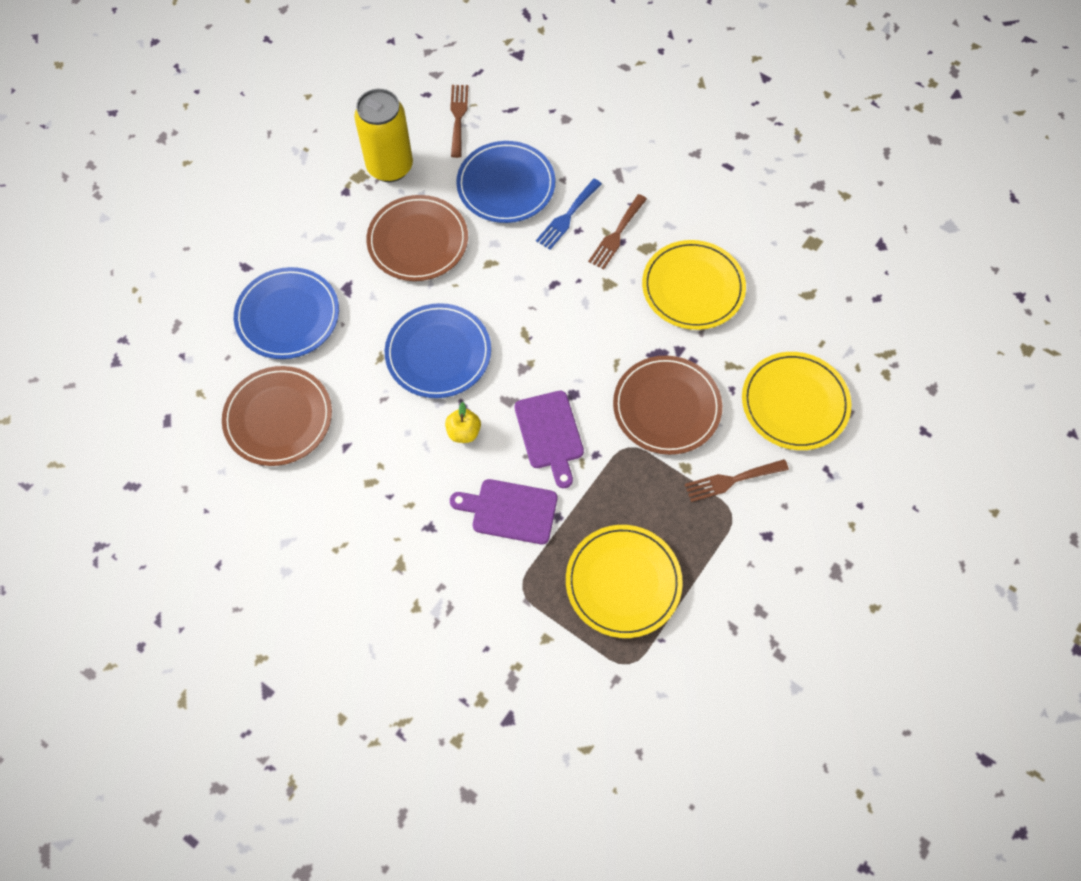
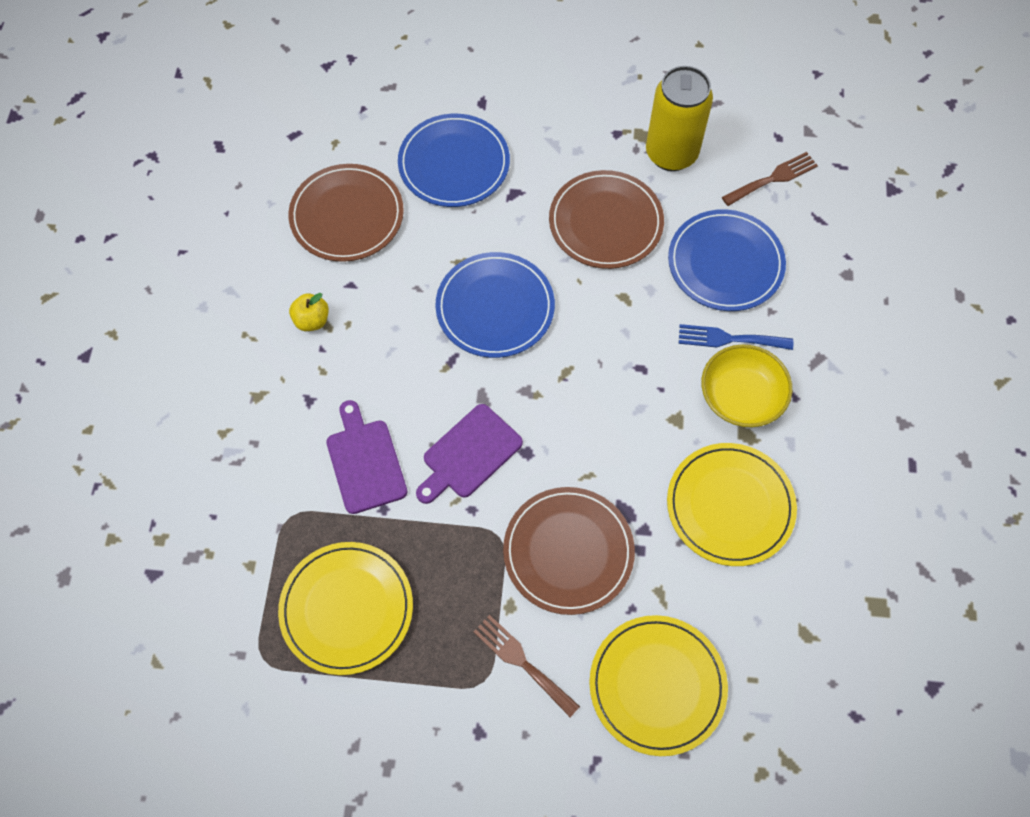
camera: 60 degrees right, 0 degrees up
(464, 432) = (424, 376): yellow apple -> yellow apple (312, 320)
(616, 235) = (741, 397): brown fork -> yellow bowl

